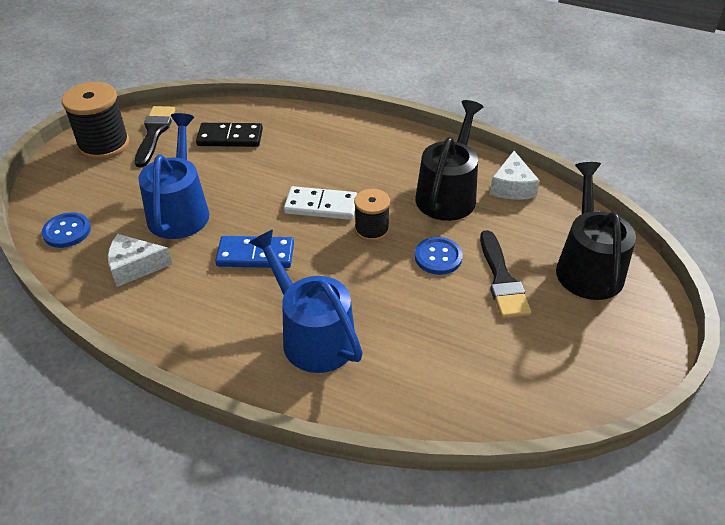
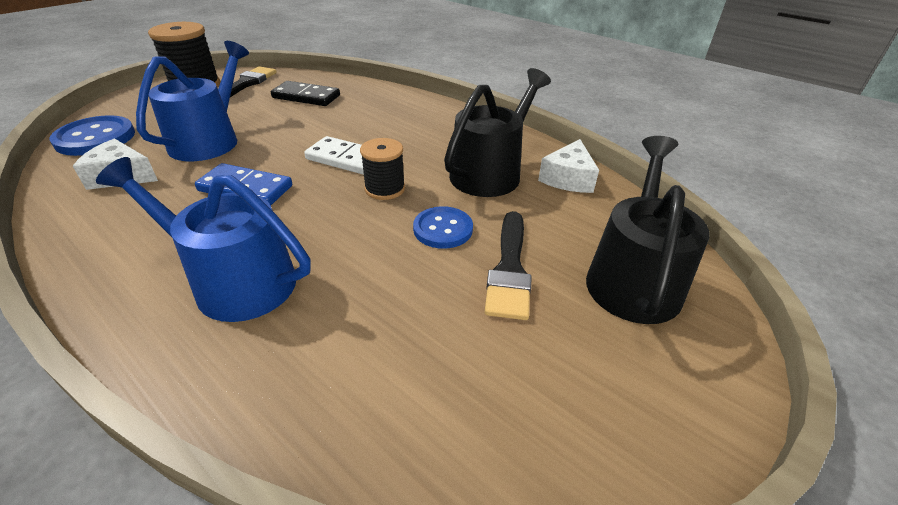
camera: 15 degrees right, 5 degrees down
(67, 231) = (95, 138): blue button -> blue button, size x1.50
(312, 335) = (235, 281): blue watering can -> blue watering can turned 45 degrees counterclockwise

